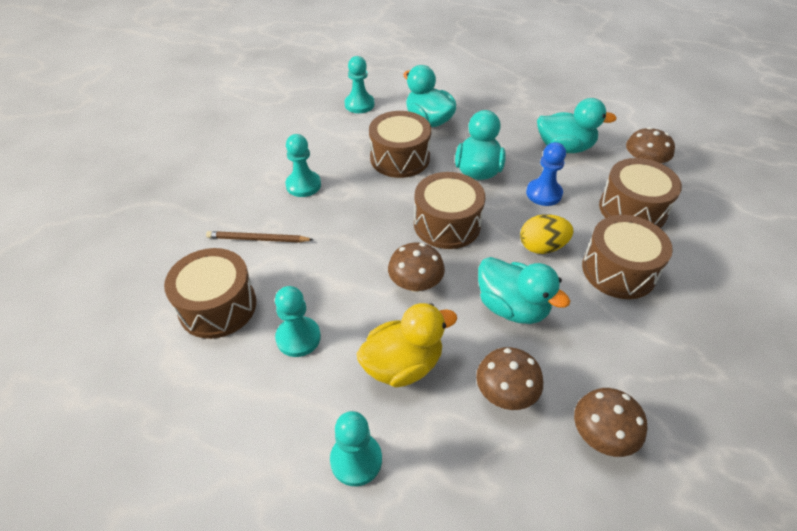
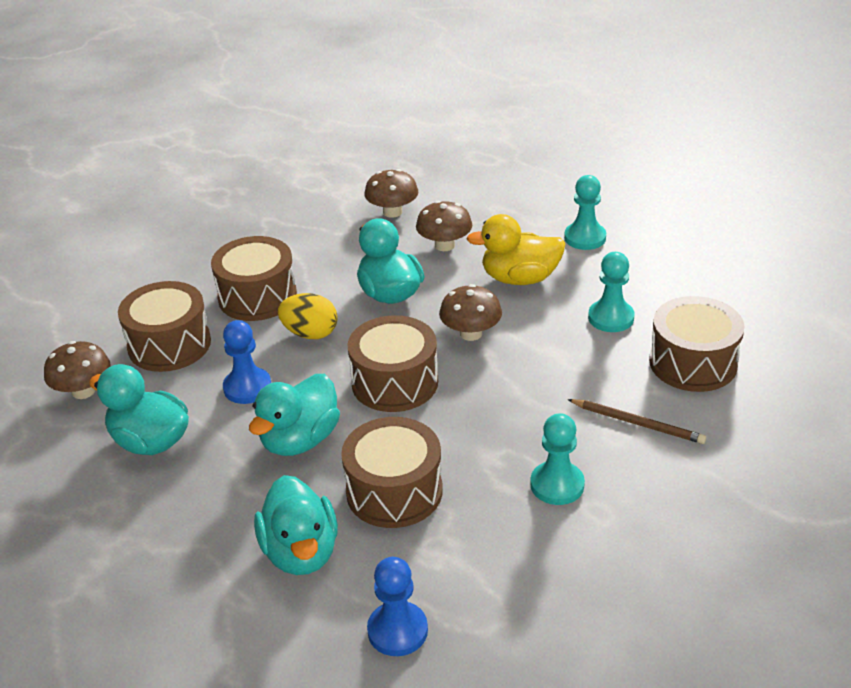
camera: 155 degrees left, 10 degrees down
(359, 104) = (397, 630): turquoise pawn -> blue pawn

